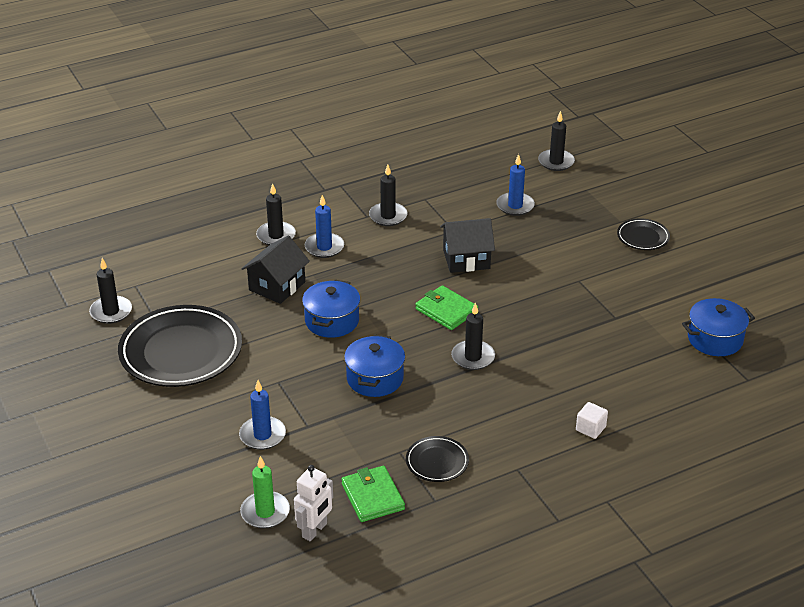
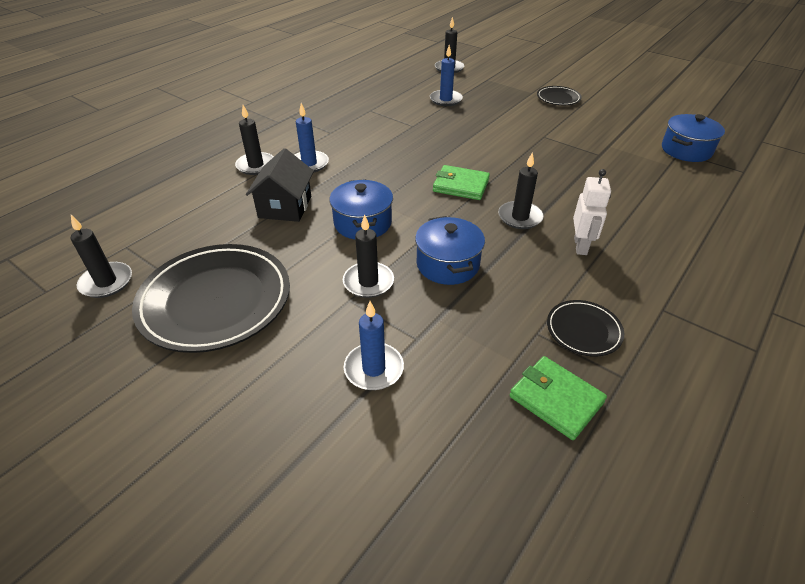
camera: 25 degrees left, 5 degrees up
(265, 512) = (449, 477): green candle -> none
(315, 530) = (529, 477): white robot -> white robot (580, 246)
(388, 216) = (349, 128): black candle -> black candle (368, 282)
(466, 259) = (441, 143): black house -> none
(590, 428) = (681, 248): white cube -> none

